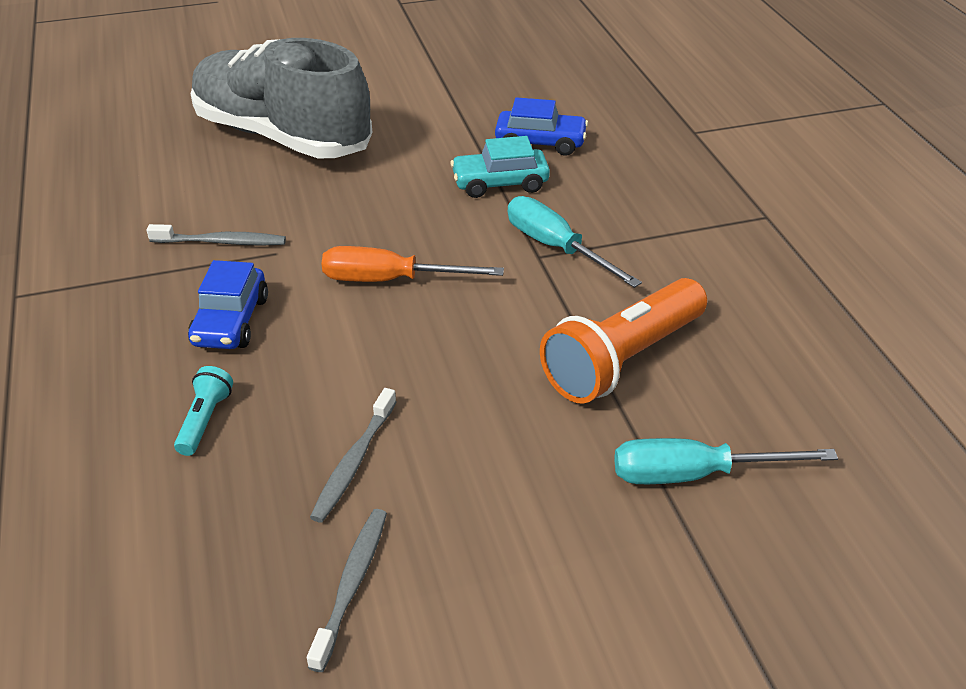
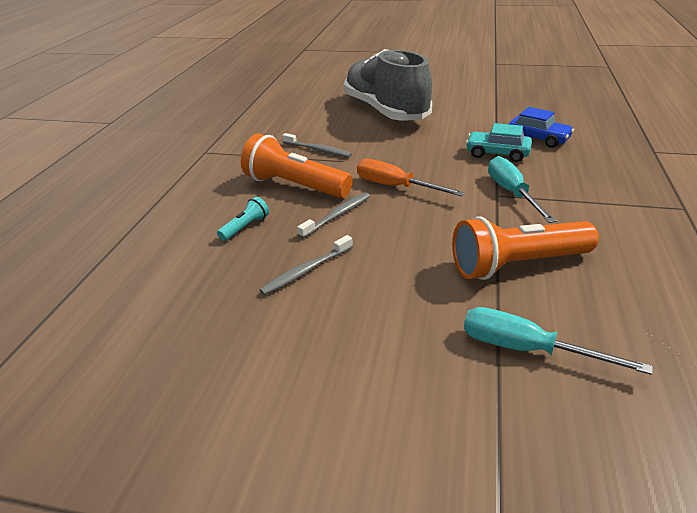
camera: 30 degrees right, 5 degrees down
(231, 321) = (294, 186): blue car -> orange flashlight
(352, 584) = (256, 334): grey toothbrush -> grey toothbrush (337, 215)

